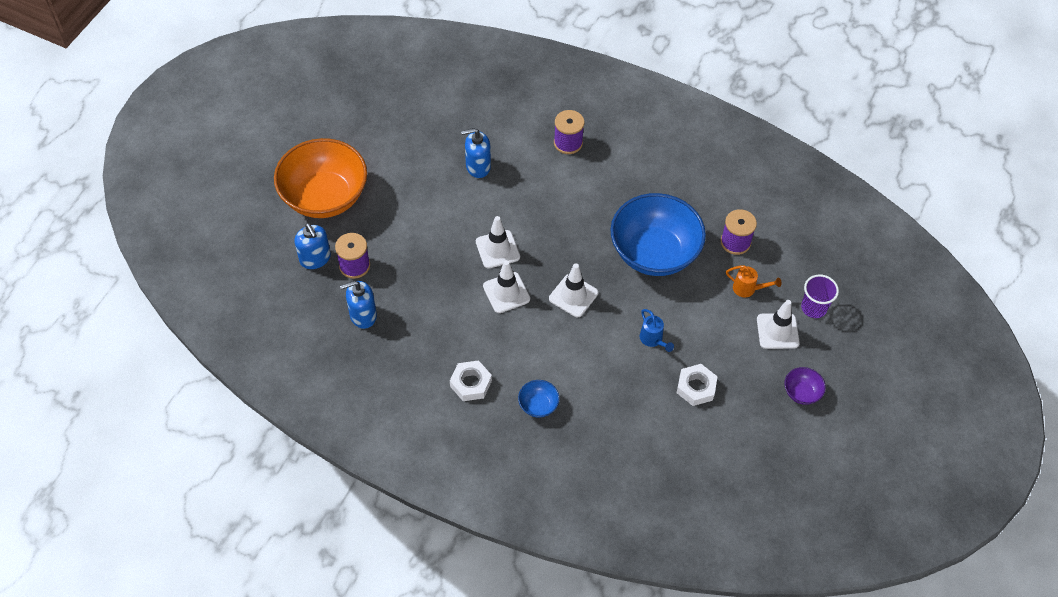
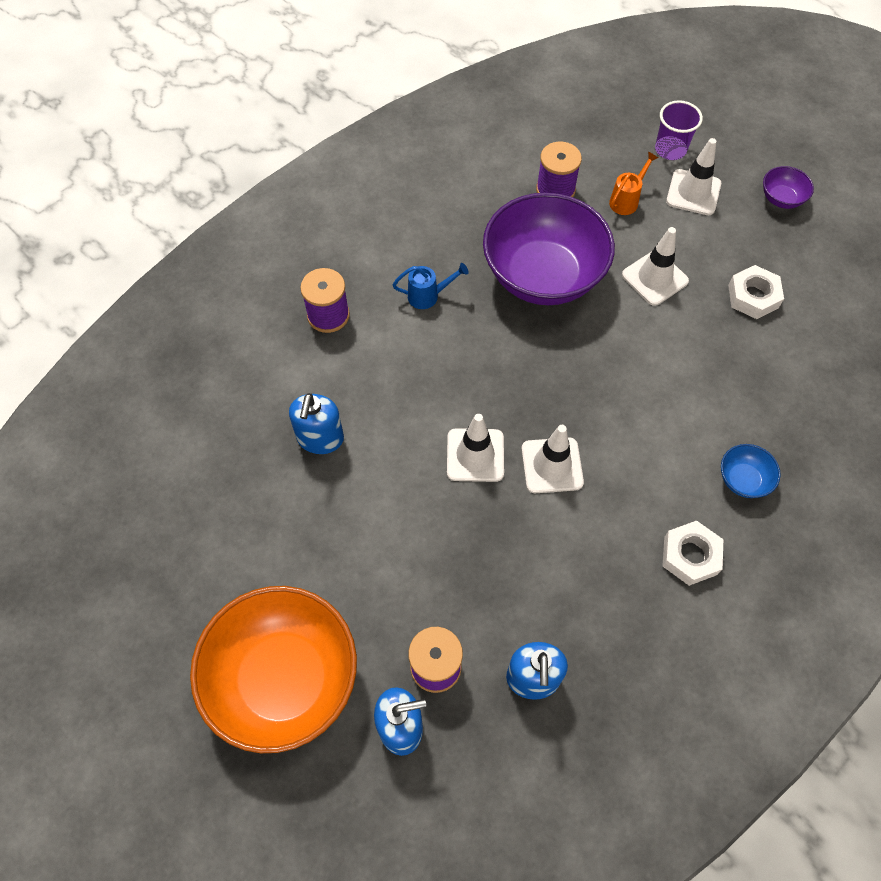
camera: 70 degrees left, 5 degrees up
(573, 296) = (581, 386): white traffic cone -> white traffic cone (654, 278)
(653, 340) = (673, 319): blue watering can -> blue watering can (428, 296)
(654, 253) = (543, 276): blue bowl -> purple bowl

